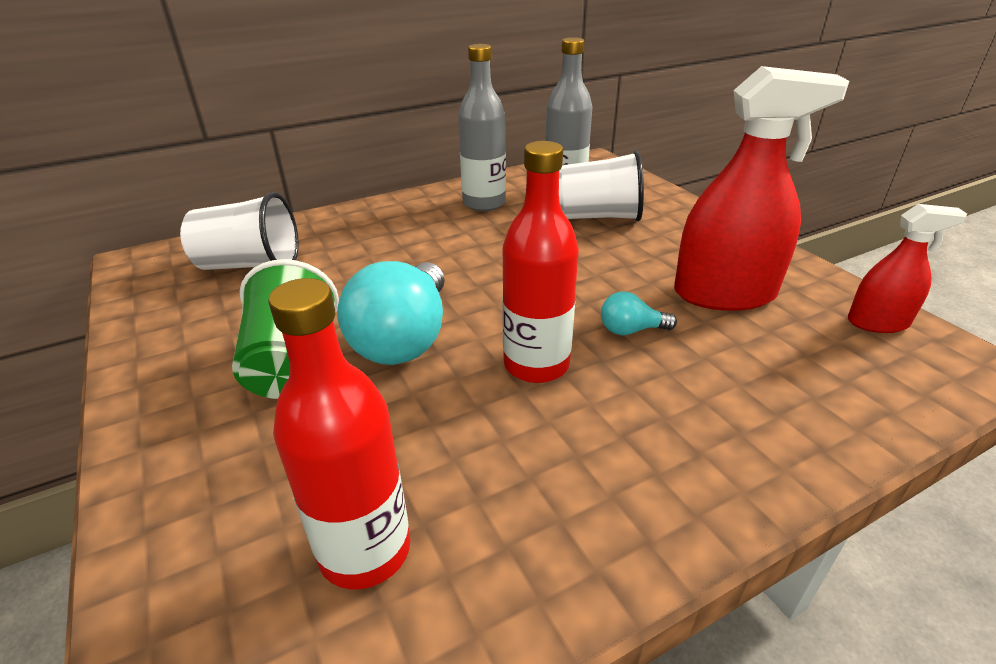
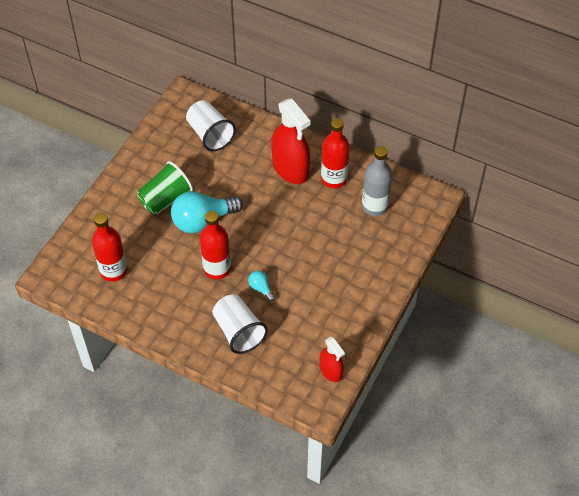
camera: 55 degrees right, 20 degrees up
(484, 203) = (334, 179): grey bottle -> red bottle
(598, 217) = (357, 234): white cup -> white cup (238, 331)
(724, 294) = (315, 311): red spray bottle -> red spray bottle (290, 168)

